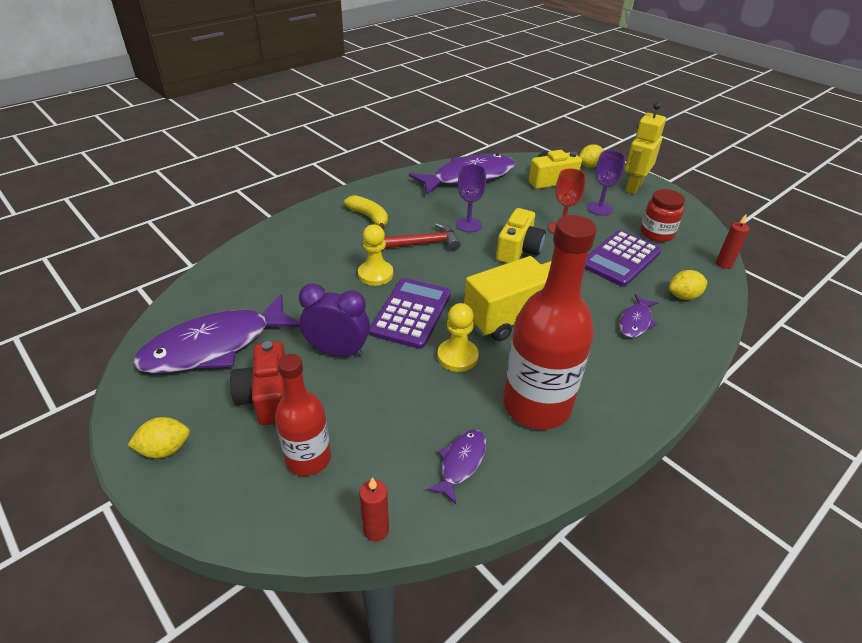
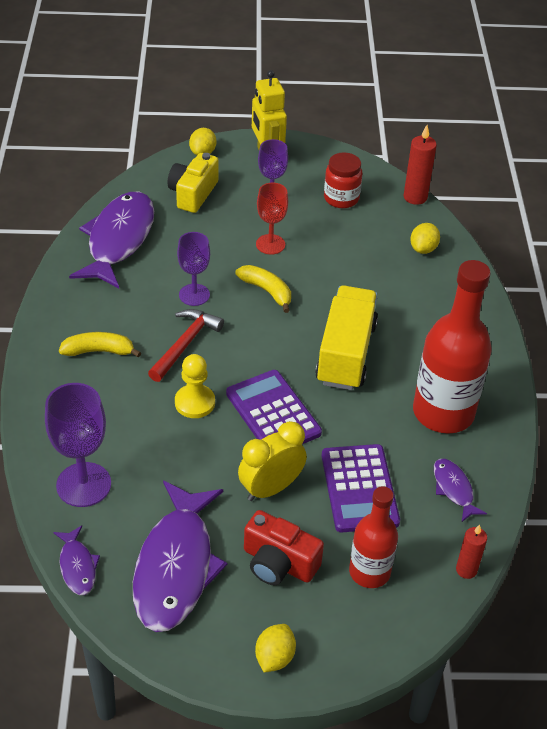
camera: 50 degrees left, 5 degrees up
(250, 269) = (83, 484): none -> purple goblet
(338, 351) = (270, 488): purple clock -> yellow clock
(457, 356) = (352, 420): yellow pawn -> none
(518, 250) = (267, 291): yellow camera -> yellow banana
(620, 259) = (347, 244): purple calculator -> purple calculator (359, 488)
(636, 321) = (420, 296): purple fish -> purple fish (77, 566)
(724, 264) = (415, 197): red candle -> red candle, size x1.50

